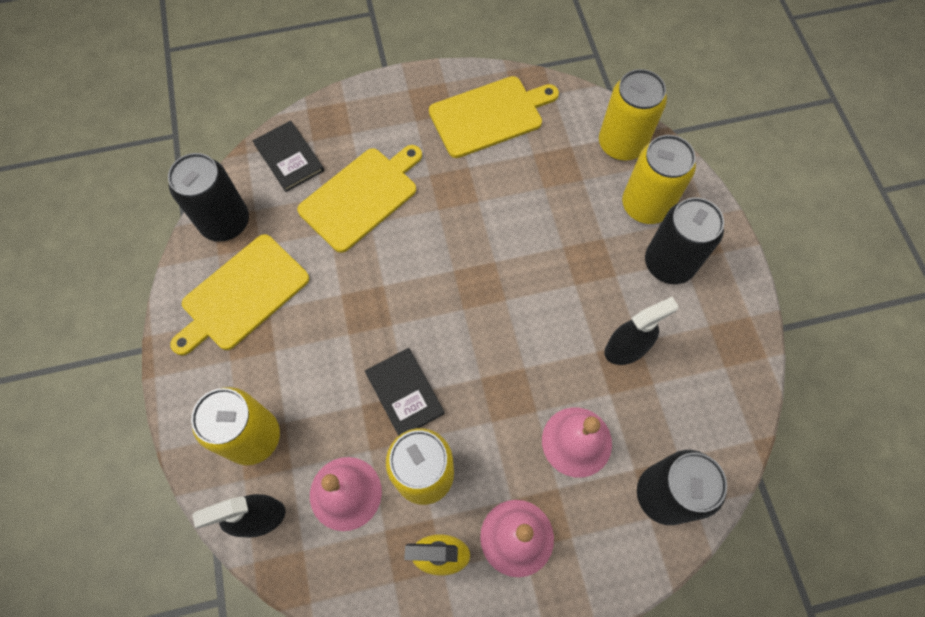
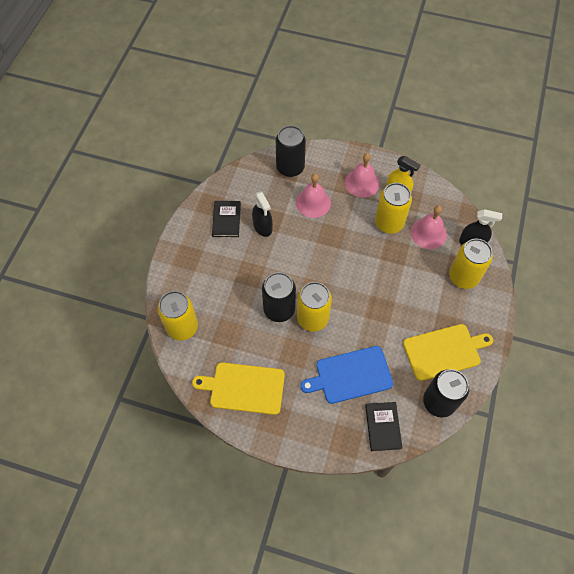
camera: 150 degrees left, 5 degrees down
(362, 197) = (350, 375): yellow cutting board -> blue cutting board
(404, 393) = (380, 260): black book -> black book (226, 219)
(626, 348) = (262, 226): black spray bottle -> black spray bottle turned 120 degrees counterclockwise
(645, 205) = (198, 286): yellow can -> yellow can (312, 318)
(669, 263) = (211, 252): black can -> black can (279, 309)

